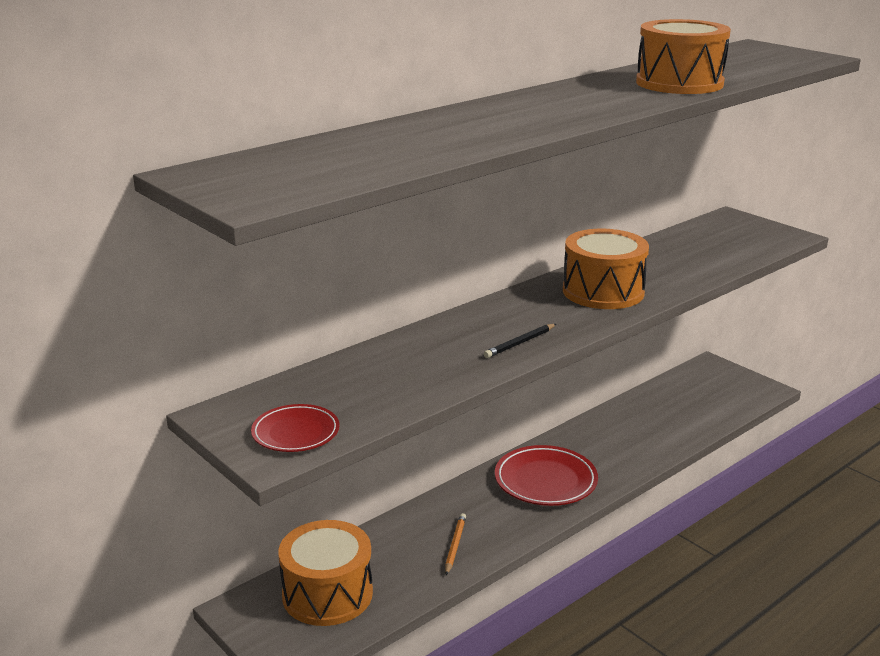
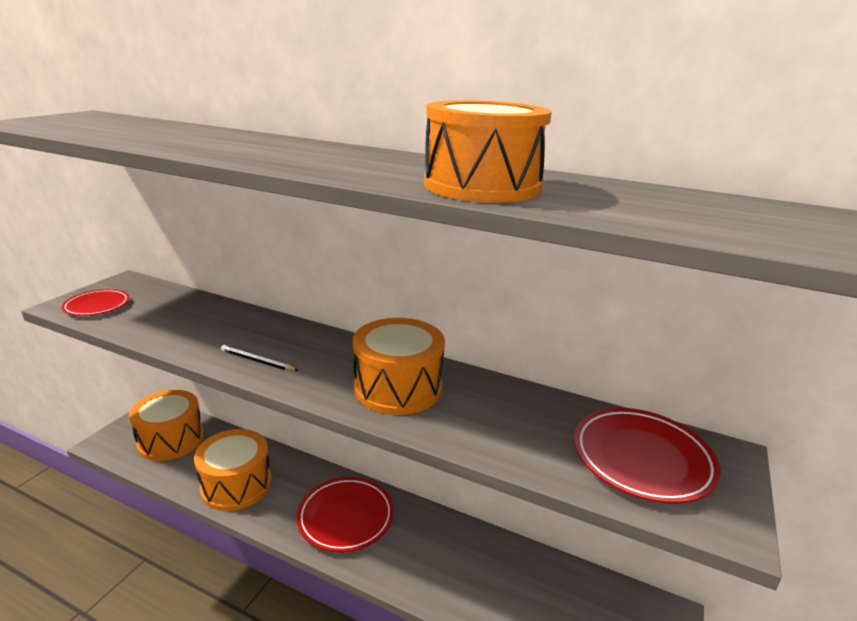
camera: 65 degrees right, 0 degrees up
(455, 545) = (236, 485): orange pencil -> orange drum
(727, 238) = (642, 459): none -> red plate

